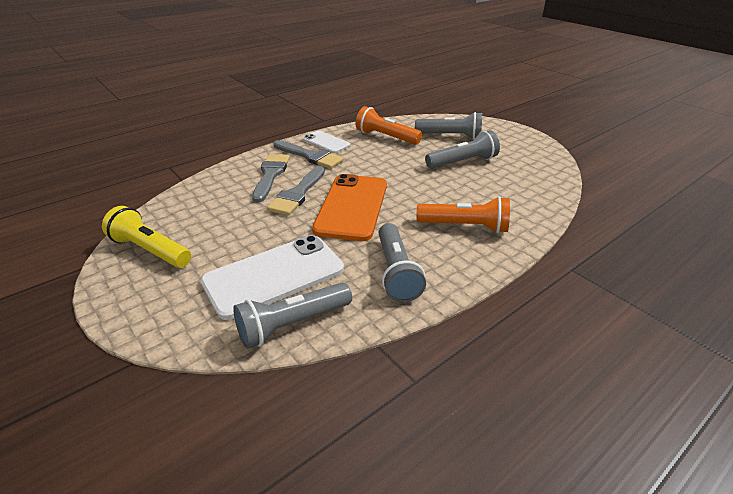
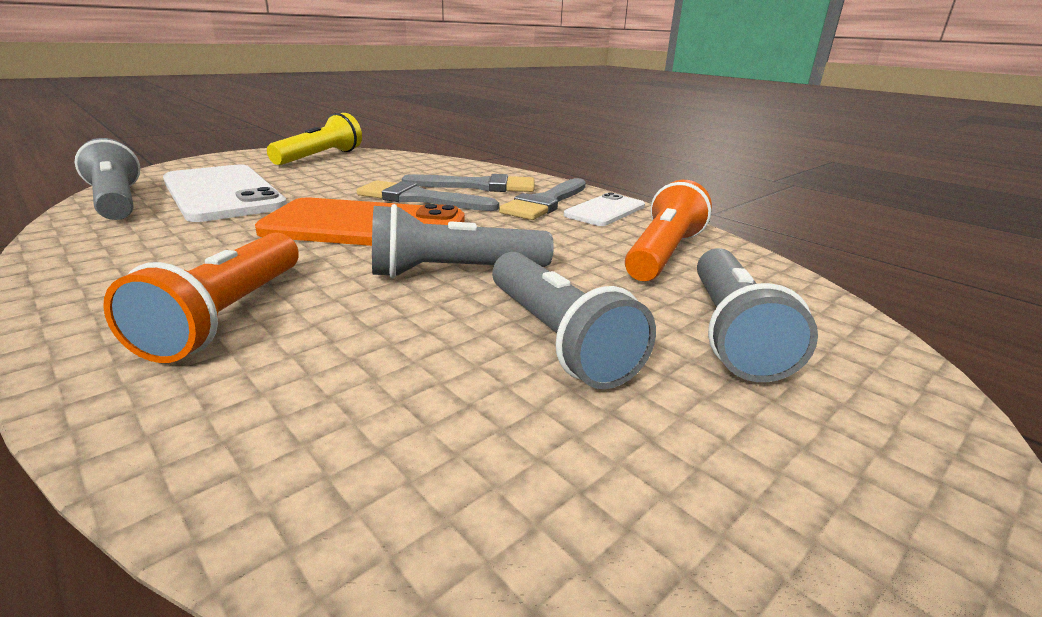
camera: 85 degrees right, 10 degrees down
(396, 272) = (147, 250): grey flashlight -> grey flashlight (455, 272)

